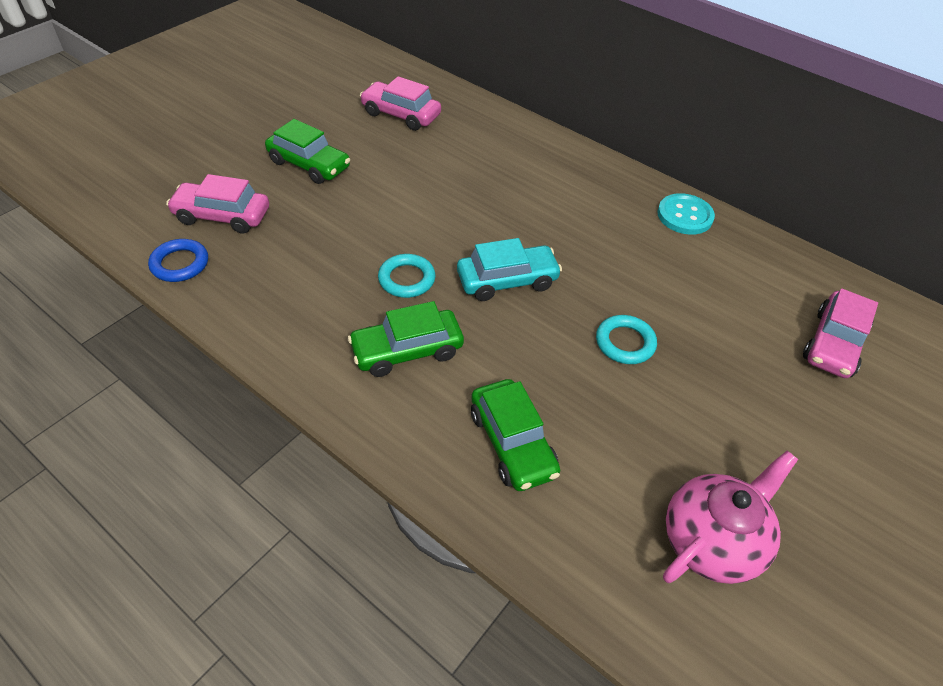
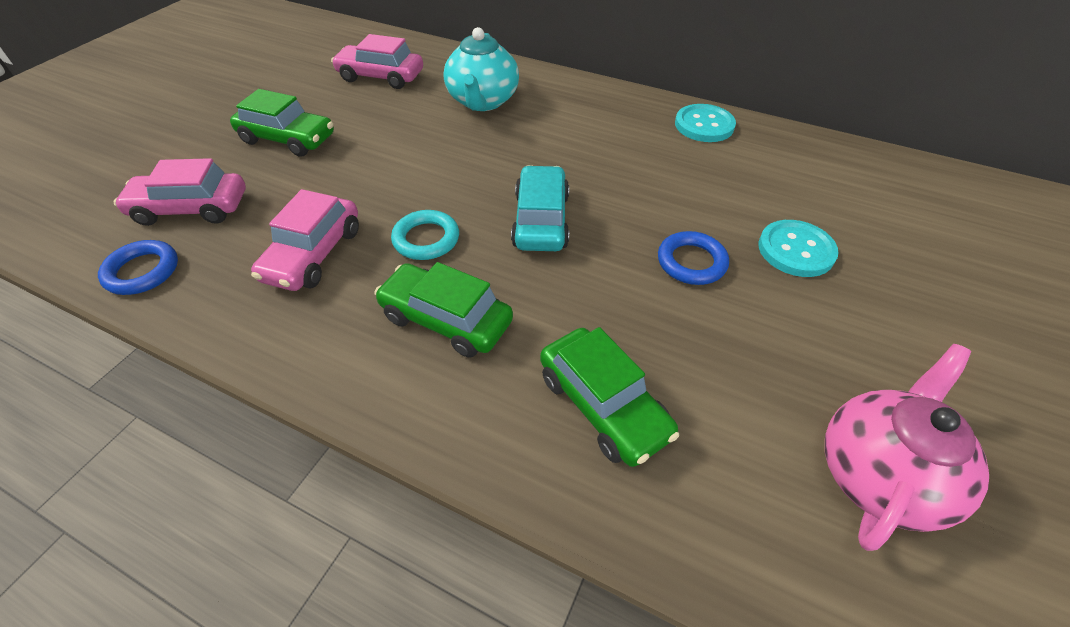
camera: 10 degrees left, 0 degrees up
(407, 351) = (446, 320): green car -> green car turned 60 degrees clockwise
(487, 156) = (483, 101): none -> turquoise teapot
(507, 281) = (541, 220): turquoise car -> turquoise car turned 60 degrees counterclockwise
(625, 343) = (691, 262): turquoise ring -> blue ring
(722, 350) = (796, 250): none -> turquoise button
(833, 344) = (904, 222): pink car -> pink car (314, 254)

